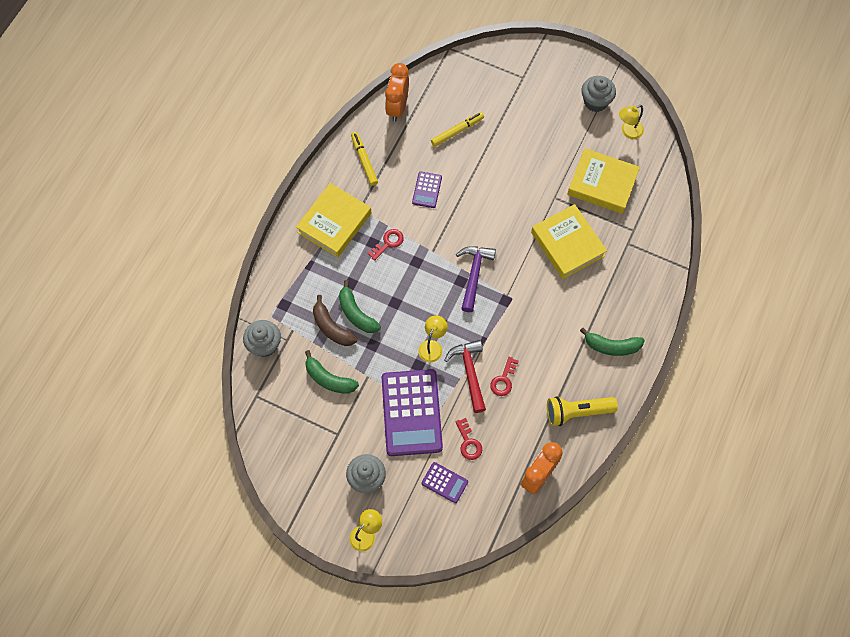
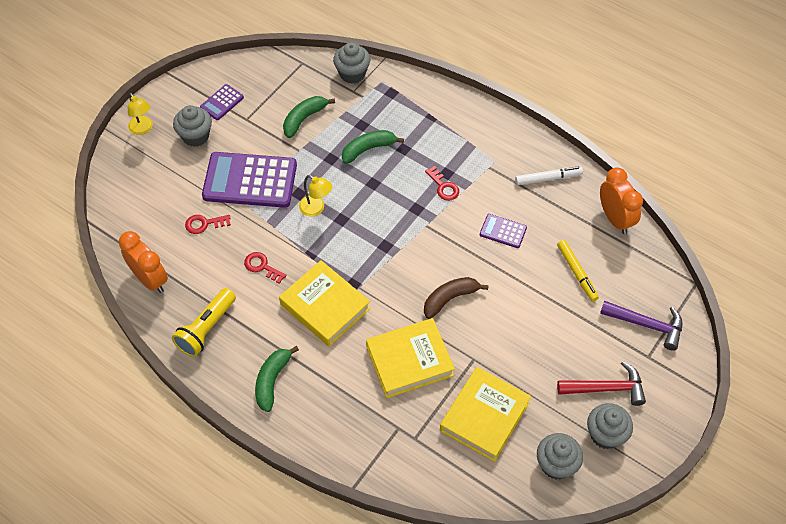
camera: 100 degrees right, 10 degrees down
(331, 327) = (358, 127): brown banana -> brown banana (450, 299)
(334, 223) = (476, 143): yellow book -> yellow book (325, 306)
(364, 161) = (548, 178): yellow marker -> white marker
(397, 107) = (615, 219): orange clock -> orange clock turned 45 degrees clockwise
(444, 482) = (170, 197): purple calculator -> purple calculator (222, 102)
(469, 372) = (278, 237): red hammer -> red hammer (606, 388)
(474, 274) = (390, 259): purple hammer -> purple hammer (647, 325)
(577, 412) = (206, 329): yellow flashlight -> yellow flashlight turned 150 degrees counterclockwise
(628, 132) = (556, 464): yellow lamp -> grey cupcake

